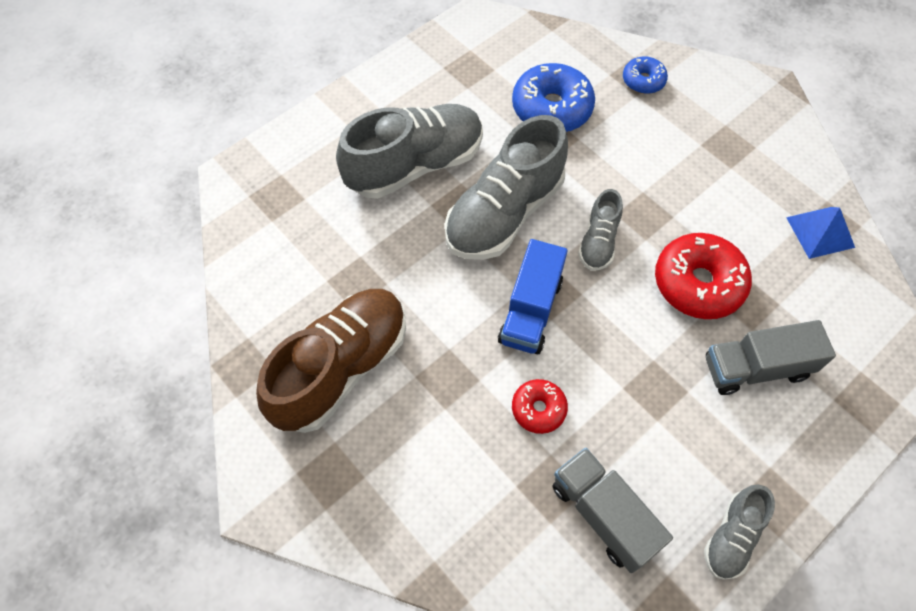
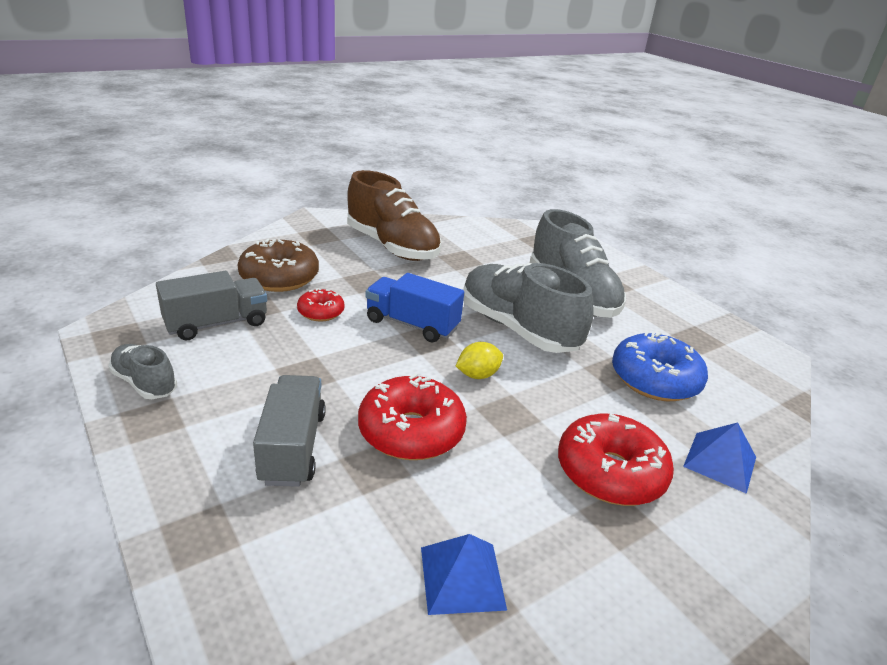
camera: 95 degrees right, 30 degrees down
(473, 484) = (279, 277): none -> brown donut
(598, 242) = (477, 375): grey shoe -> yellow lemon
(643, 81) = (720, 461): blue donut -> blue pyramid
(685, 148) = (610, 472): none -> red donut

